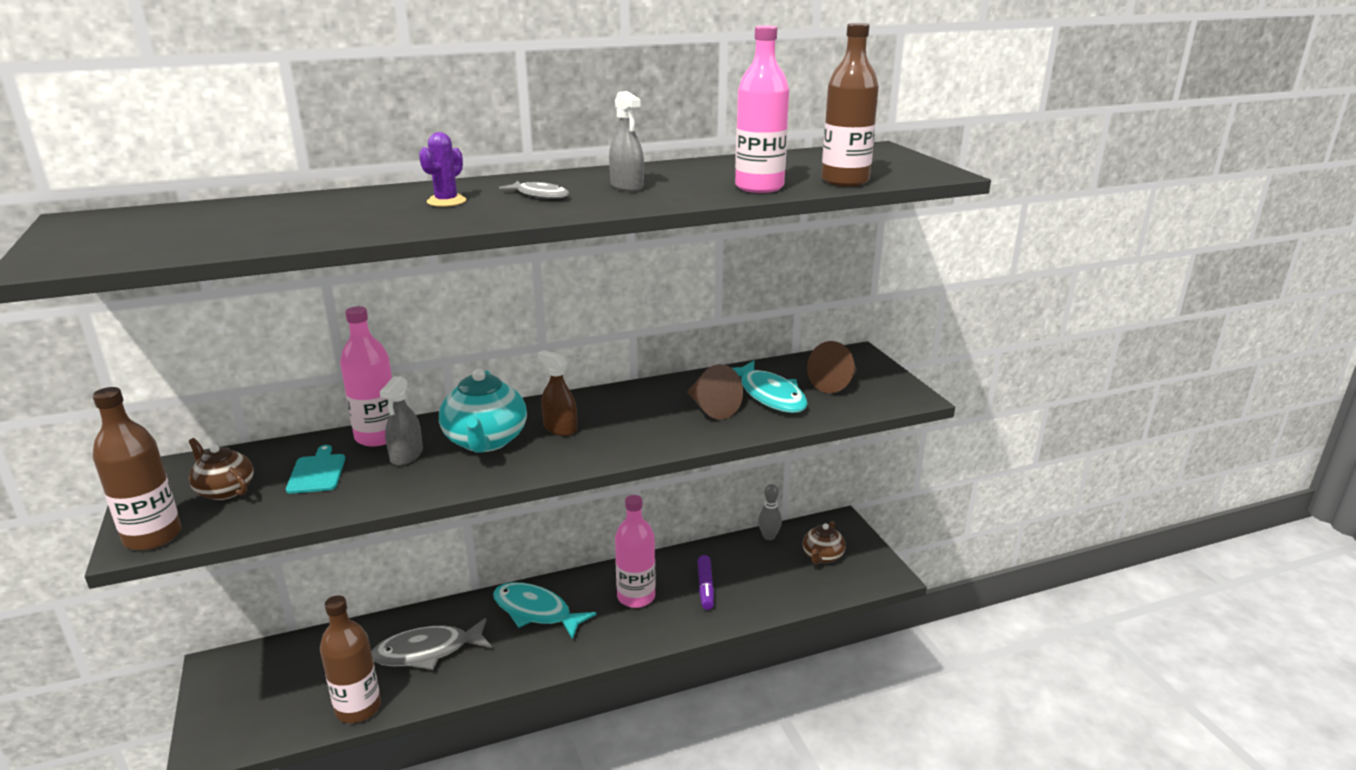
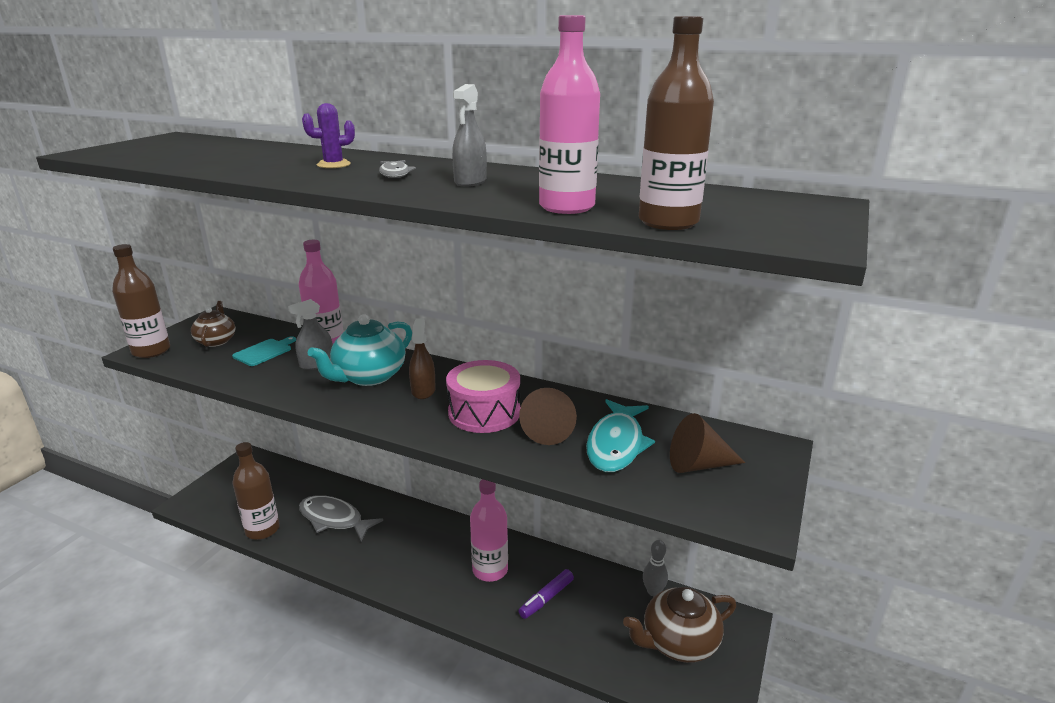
camera: 45 degrees right, 0 degrees up
(536, 612) = (419, 535): turquoise fish -> none
(642, 419) = (484, 412): none -> pink drum
(822, 556) = (678, 642): brown teapot -> brown teapot, size x1.62

